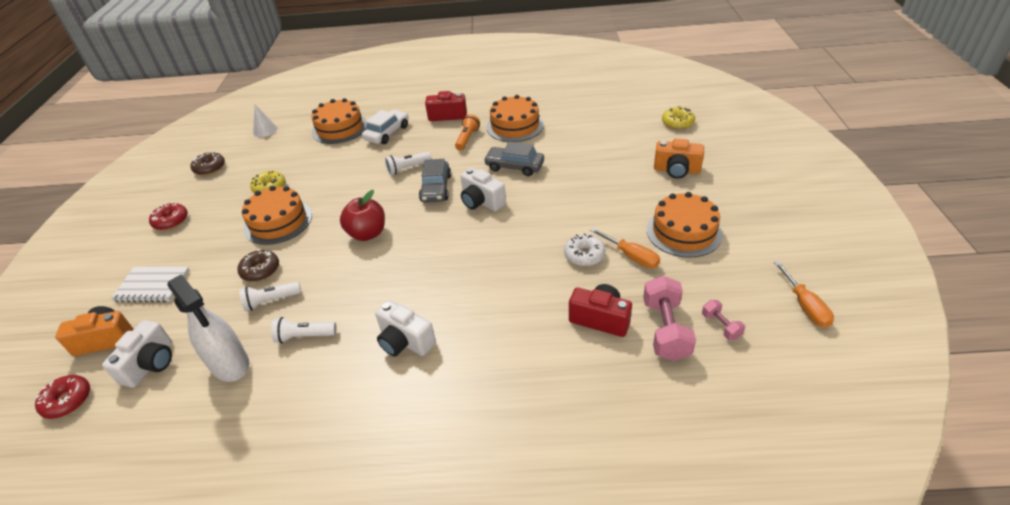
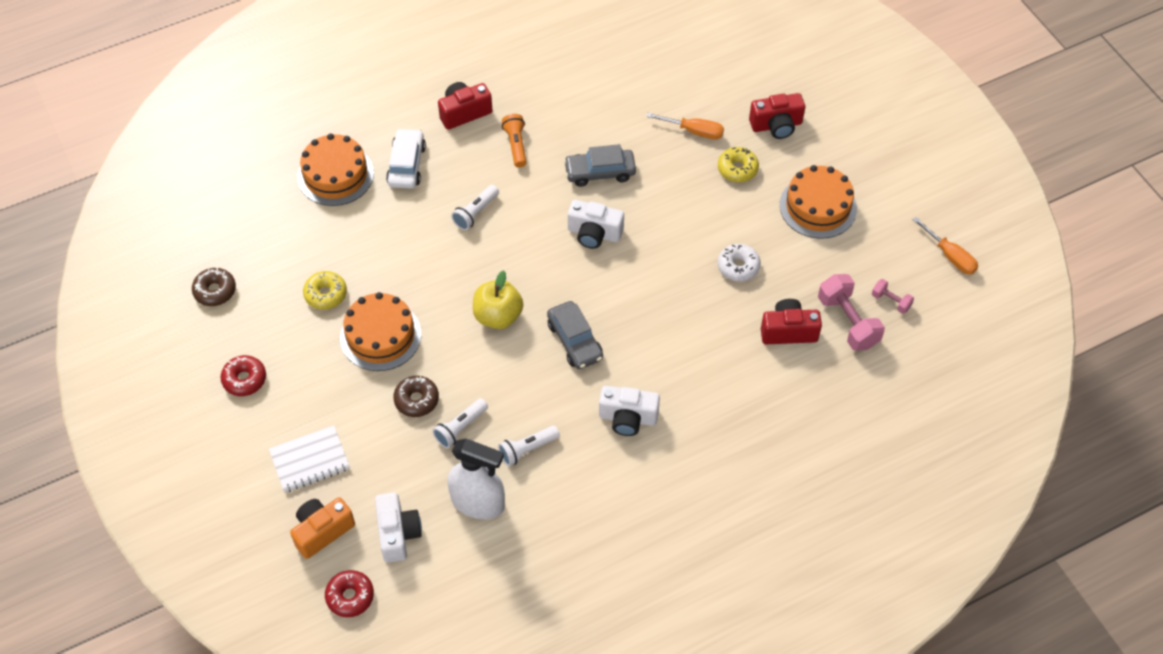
camera: 30 degrees left, 15 degrees up
(265, 130) = (232, 208): white cone -> none
(367, 233) = (498, 316): red apple -> yellow apple
(436, 188) = (530, 231): grey car -> grey car (575, 341)
(515, 126) = (561, 107): orange cake -> none
(631, 256) = (782, 253): orange screwdriver -> orange screwdriver (693, 131)
(676, 170) = (776, 125): orange camera -> red camera
(677, 123) = (746, 51): yellow donut -> yellow donut (737, 169)

